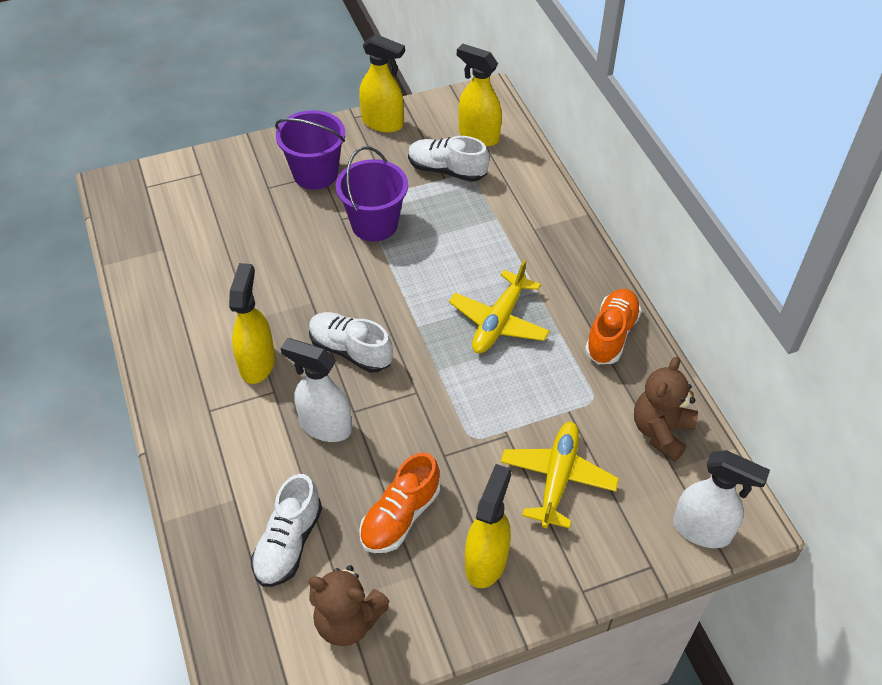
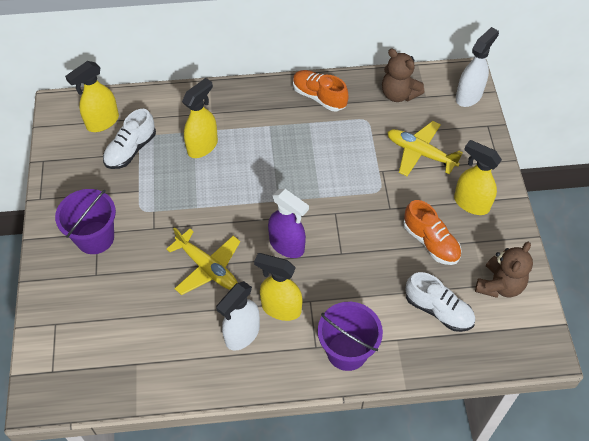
camera: 75 degrees left, 5 degrees up
(325, 426) = (349, 273): white spray bottle -> white spray bottle (242, 334)
(350, 350) = (287, 245): white shoe -> purple spray bottle
(374, 224) = (168, 207): purple bucket -> purple bucket (347, 351)
(383, 123) = (57, 180): yellow spray bottle -> yellow spray bottle (203, 146)
(499, 322) = (289, 153): yellow plane -> yellow plane (207, 268)

